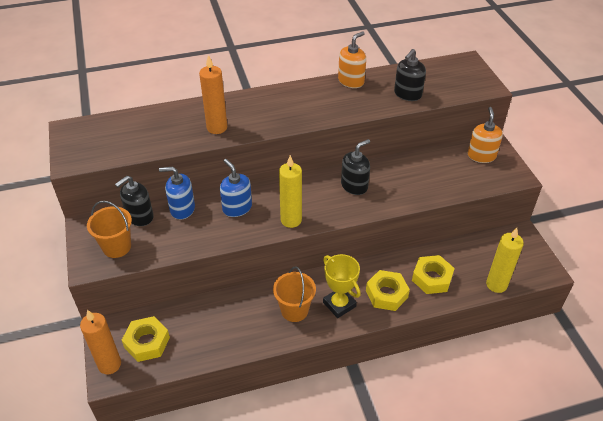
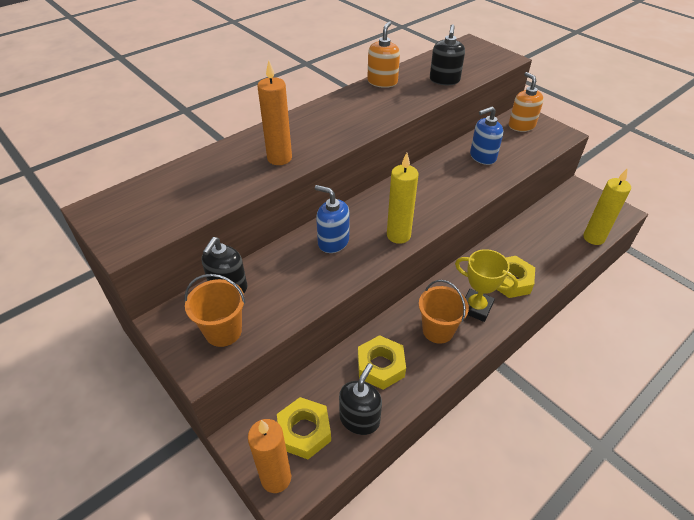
camera: 25 degrees left, 0 degrees up
(182, 209) = (273, 263): blue soap dispenser -> blue soap dispenser (482, 157)
(354, 186) = (433, 184): black soap dispenser -> black soap dispenser (359, 419)
(432, 278) = (537, 252): yellow nut -> yellow nut (380, 366)

